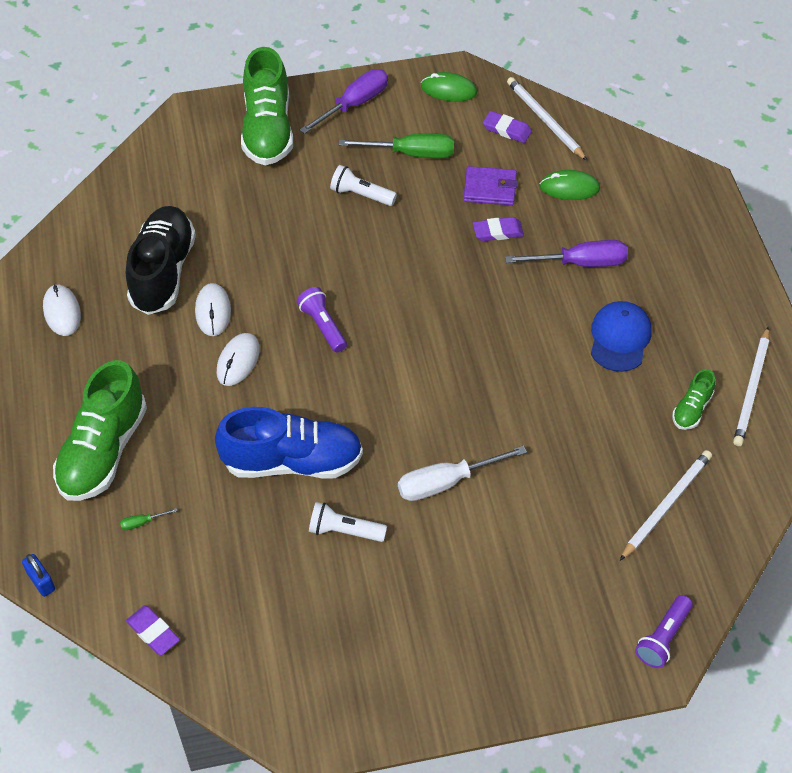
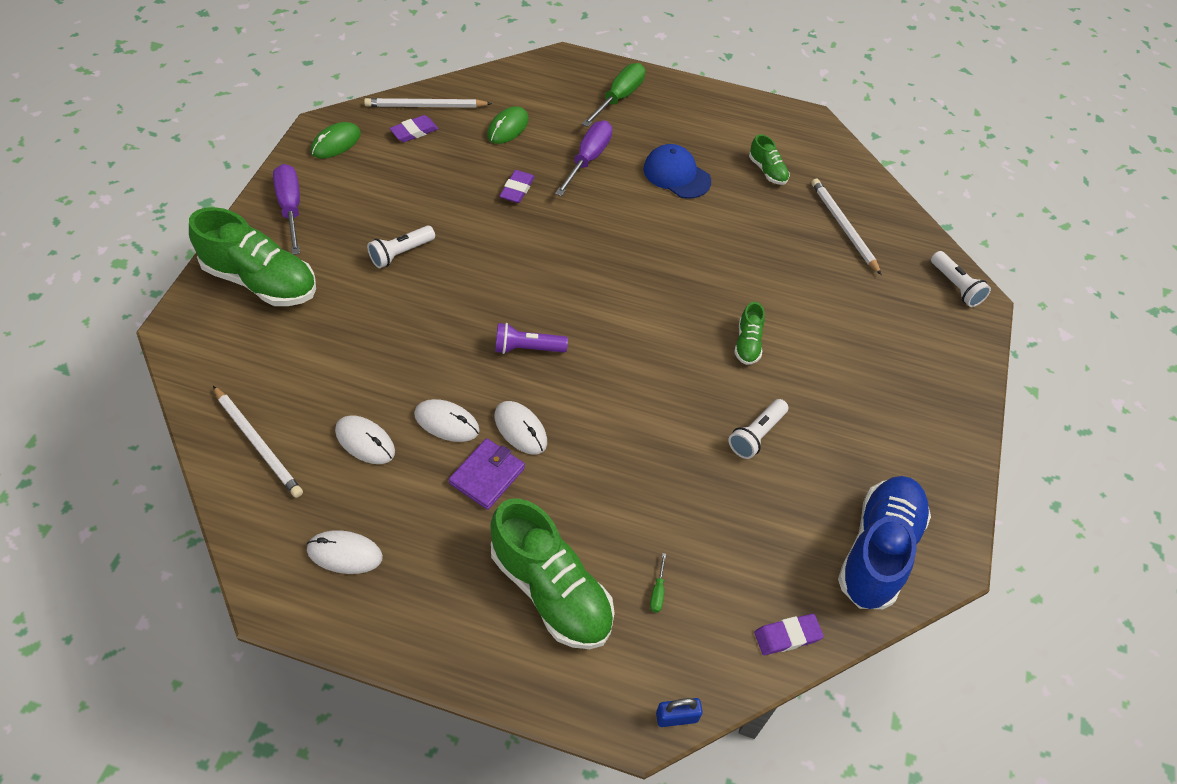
camera: 65 degrees left, 0 degrees up
(163, 272) = (365, 441): black shoe -> white mouse
(292, 461) = (661, 439): blue shoe -> blue shoe (878, 551)
(411, 153) = (385, 199): green screwdriver -> green screwdriver (619, 98)
(446, 482) = (747, 343): white screwdriver -> green shoe
(490, 188) = (467, 171): purple wallet -> purple wallet (487, 475)
(663, 638) = (956, 286): purple flashlight -> white flashlight
(751, 389) = (770, 133): white pencil -> white pencil (258, 443)

